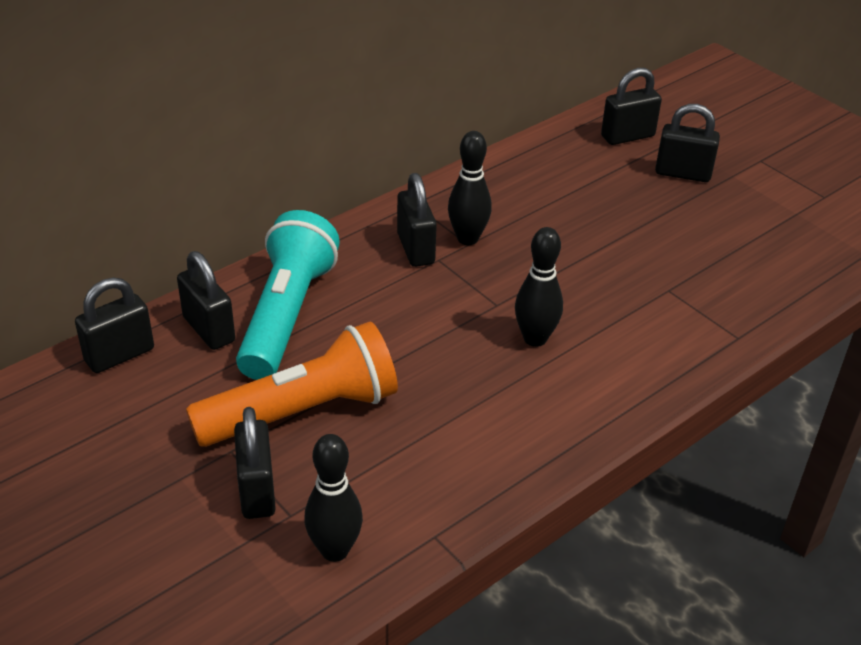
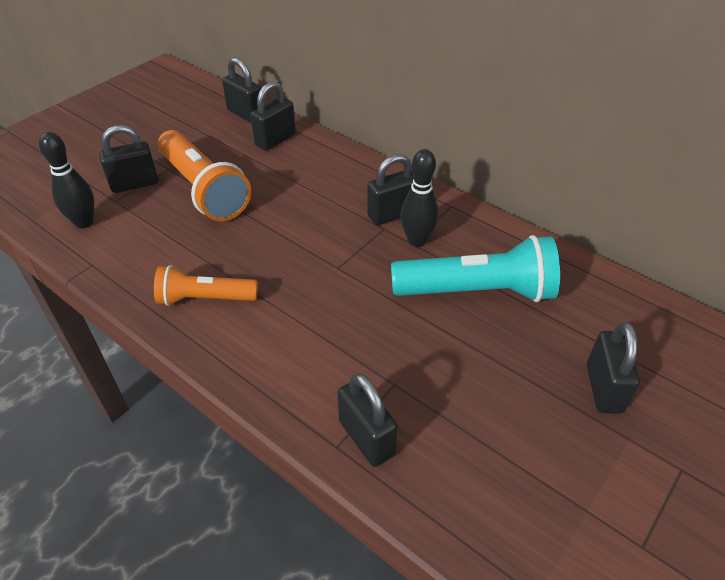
camera: 80 degrees right, 5 degrees up
(286, 315) = (297, 167): turquoise flashlight -> turquoise flashlight (477, 291)
(526, 419) = (205, 298): none -> orange flashlight
(535, 338) = (300, 294): black bowling pin -> none
(627, 136) = (644, 336): black padlock -> black padlock (366, 438)

